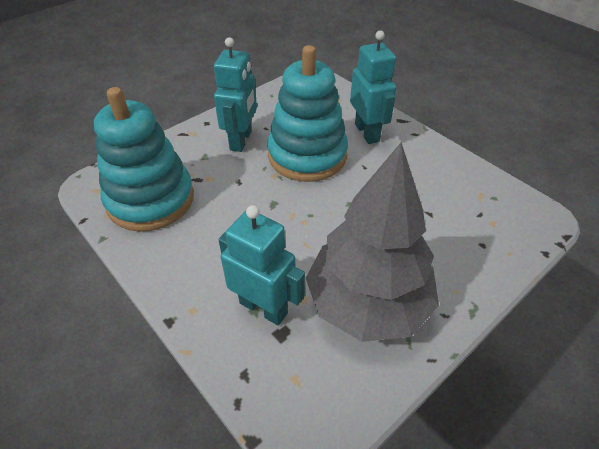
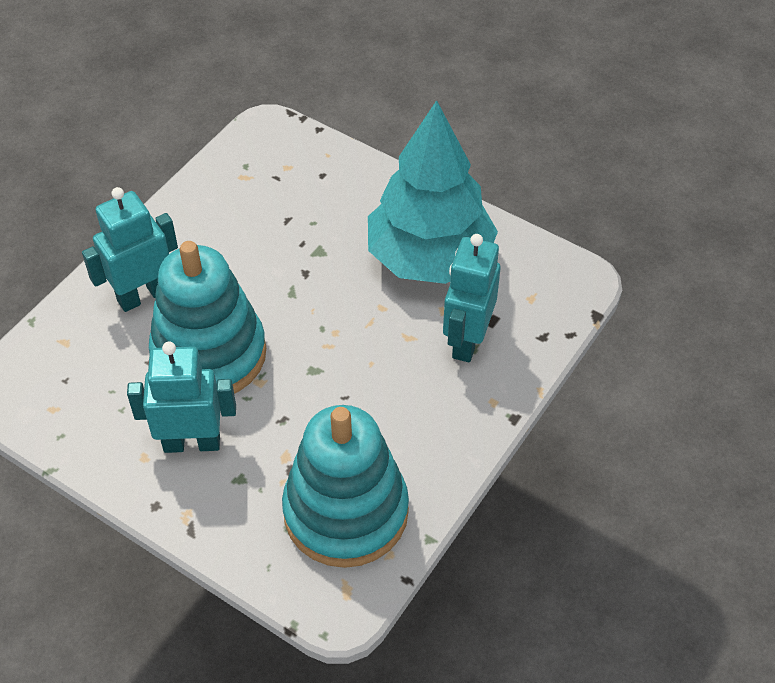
camera: 105 degrees left, 5 degrees up
(368, 303) = (429, 257): grey tree -> turquoise tree

